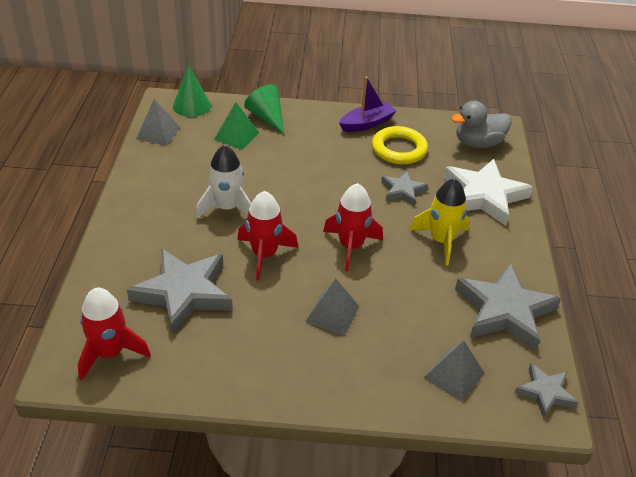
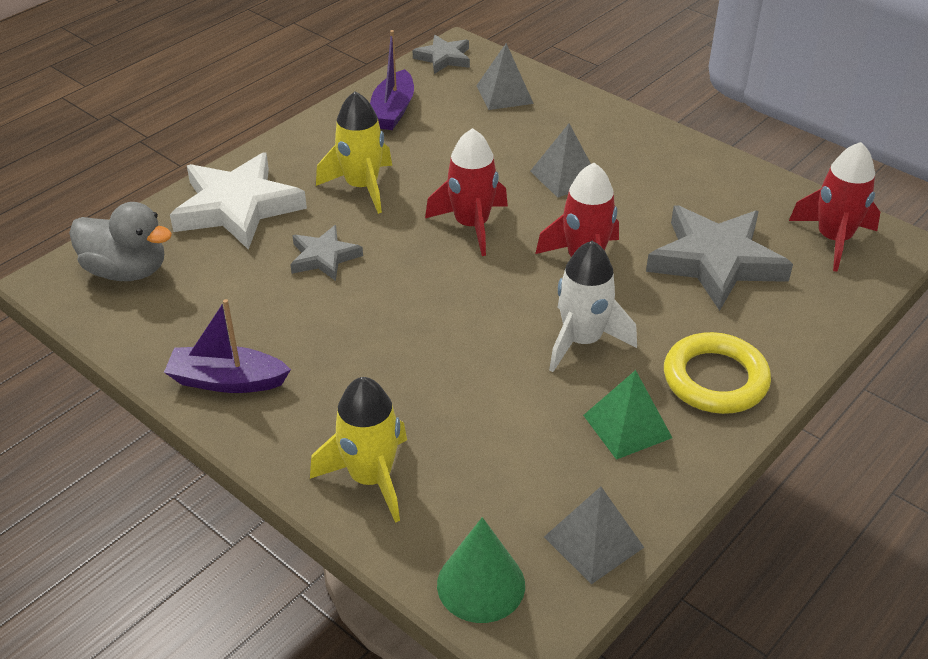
camera: 140 degrees left, 0 degrees up
(236, 136) = (459, 463): green pyramid -> green pyramid (627, 426)
(267, 117) = (370, 478): green cone -> yellow rocket
(399, 149) = (244, 314): yellow ring -> yellow ring (715, 379)
(504, 311) = (392, 111): grey star -> purple boat

